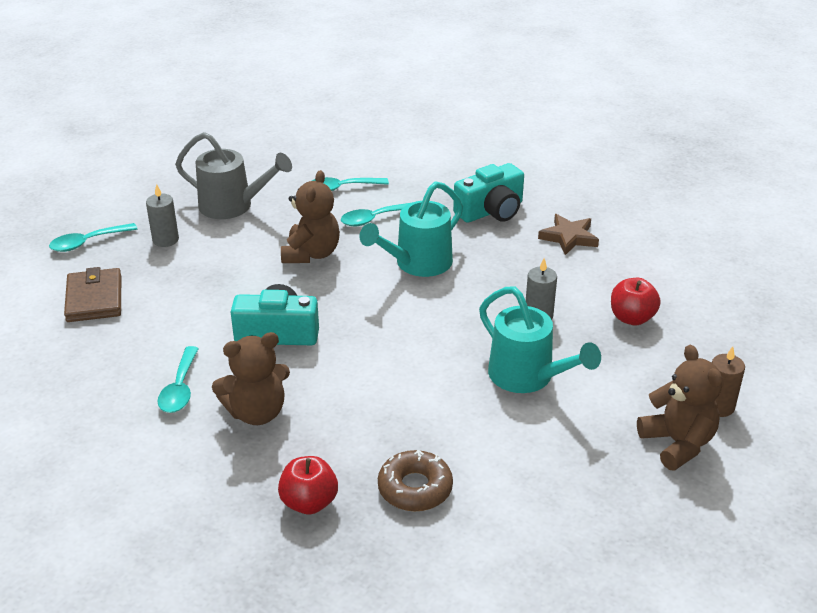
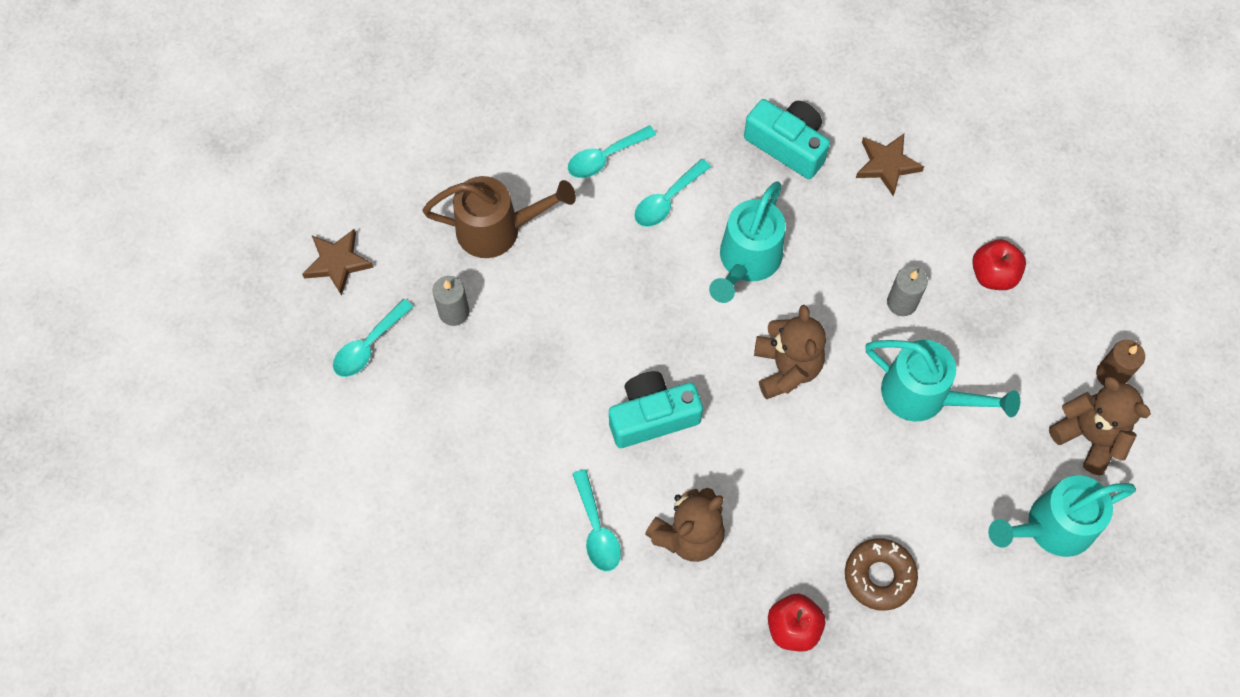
camera: 20 degrees left, 30 degrees up
(94, 299) = (432, 432): brown wallet -> none
(102, 197) = (337, 262): none -> brown star
(233, 206) = (499, 229): grey watering can -> brown watering can
(311, 254) = (626, 282): brown teddy bear -> brown teddy bear (786, 368)
(491, 211) = (787, 145): turquoise camera -> turquoise camera turned 90 degrees counterclockwise
(607, 499) = (1050, 528): none -> turquoise watering can

